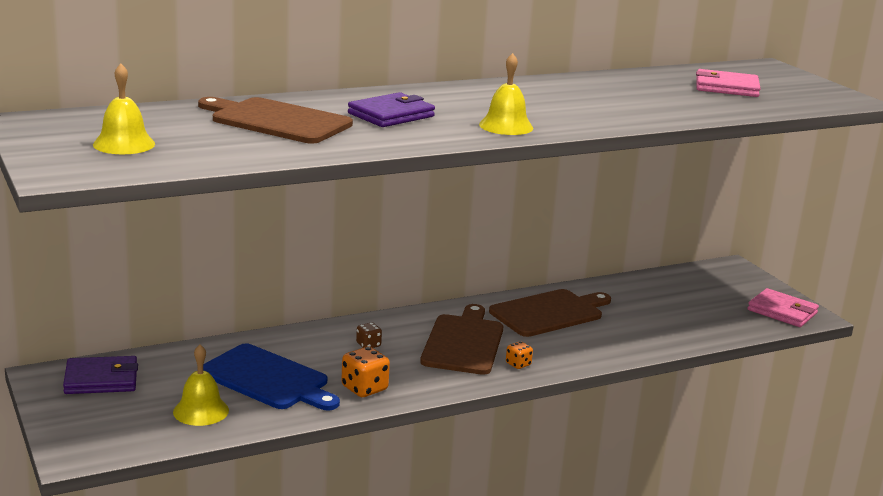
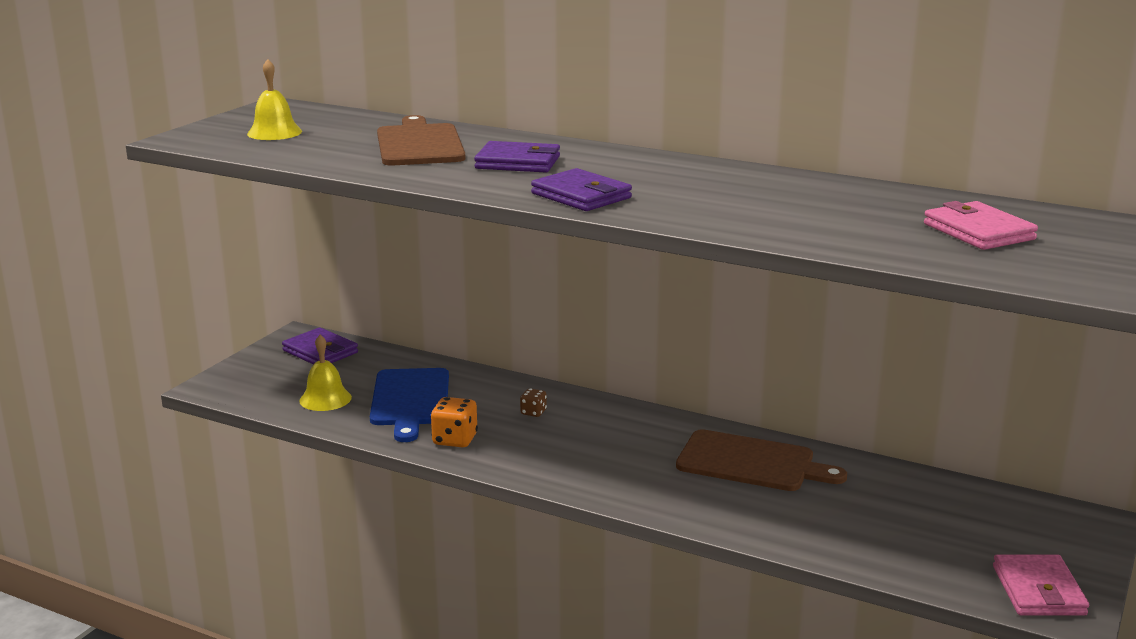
camera: 55 degrees right, 0 degrees up
(463, 342) = (611, 447): brown cutting board -> none
(506, 126) = (581, 196): yellow bell -> purple wallet
(518, 364) = (614, 486): orange dice -> none

